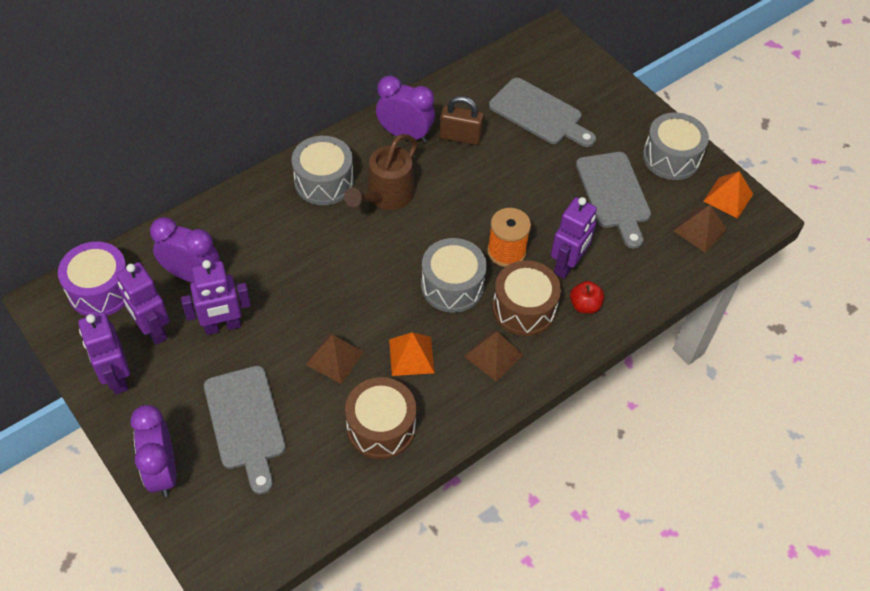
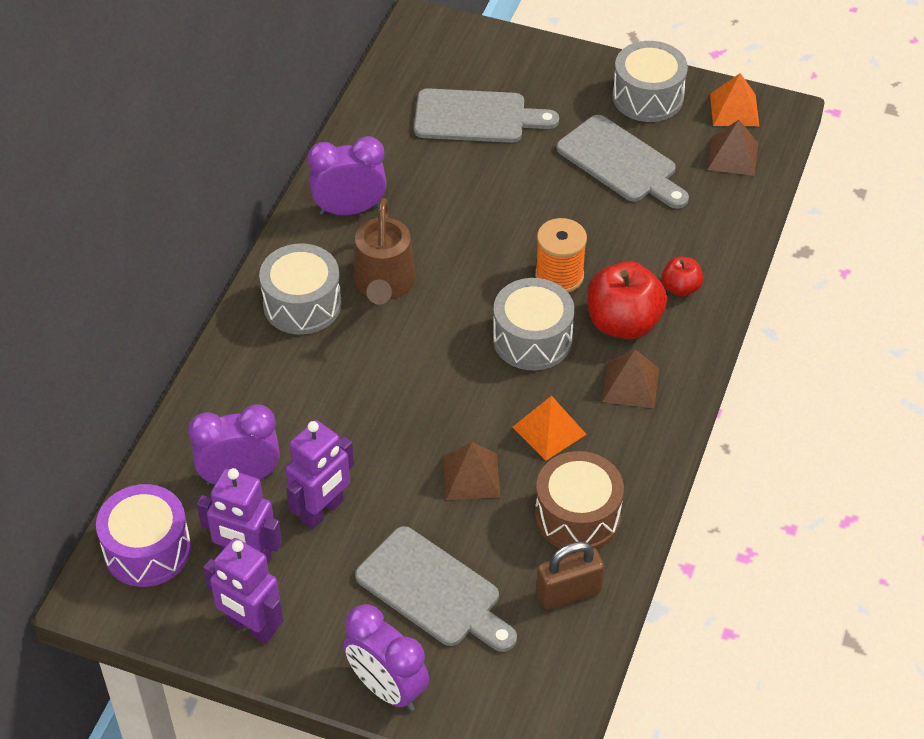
camera: 30 degrees left, 5 degrees down
(460, 137) = (412, 182): brown padlock -> brown padlock (568, 592)
(524, 308) = (623, 323): brown drum -> red apple
(567, 265) = (631, 257): purple robot -> none

